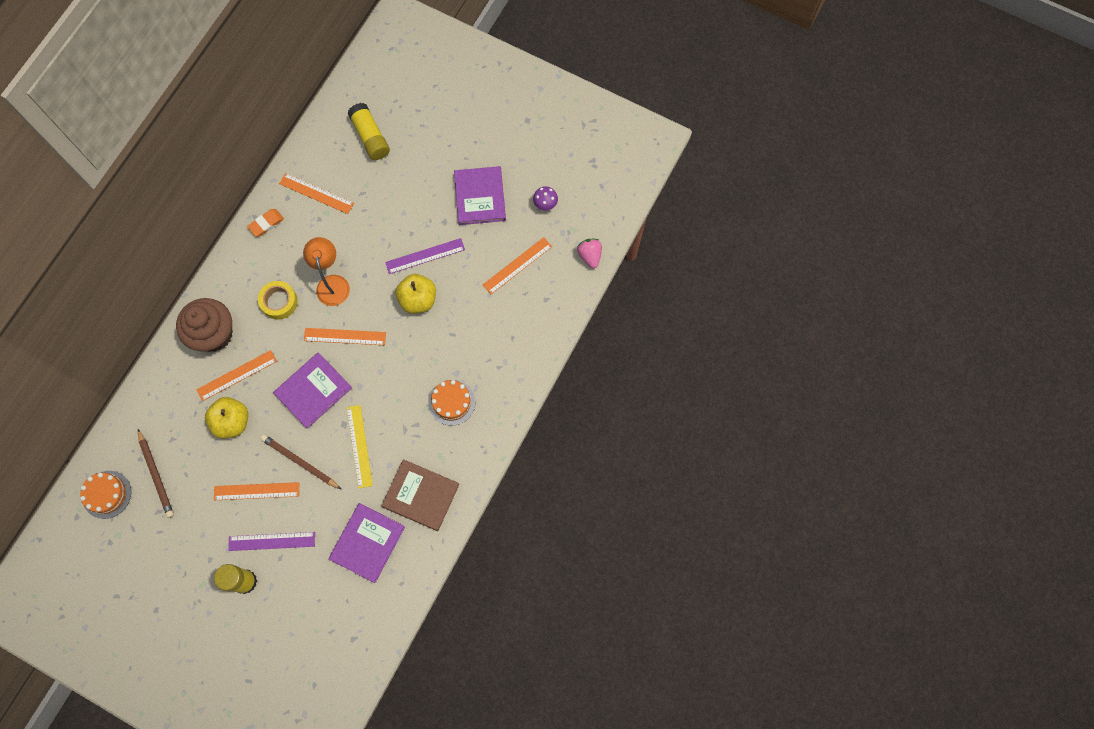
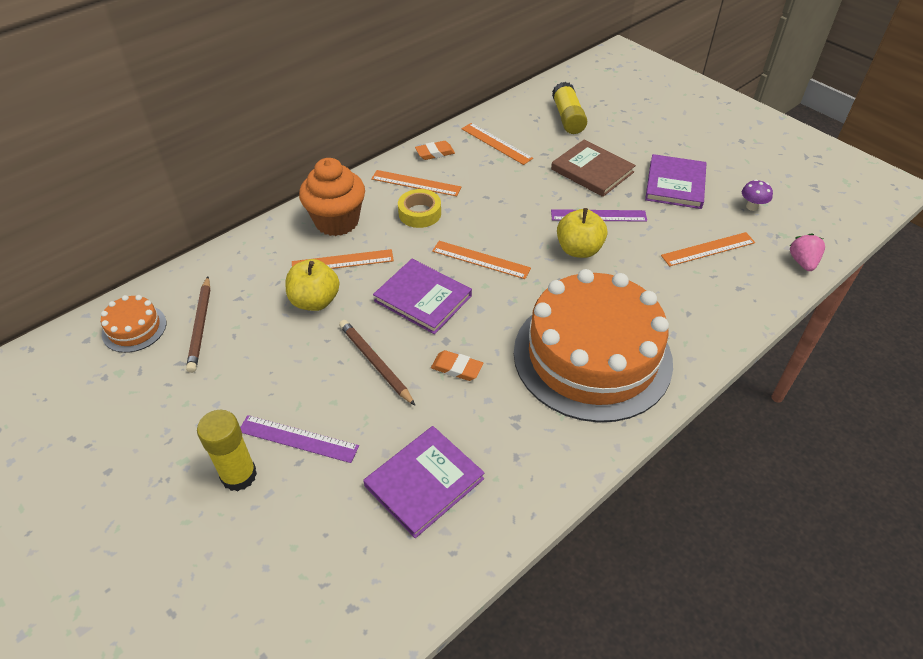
camera: 20 degrees right, 25 degrees down
(214, 334) = (337, 221): brown cupcake -> orange cupcake
(256, 491) = (307, 377): orange ruler -> orange ruler (416, 183)
(313, 391) = (423, 298): purple book -> purple book turned 60 degrees clockwise
(332, 283) = (484, 212): orange lamp -> none
(359, 446) = (457, 368): yellow ruler -> orange eraser
(421, 495) = (519, 448): brown book -> brown book (592, 171)
(451, 402) = (592, 356): orange cake -> orange cake, size x2.46

